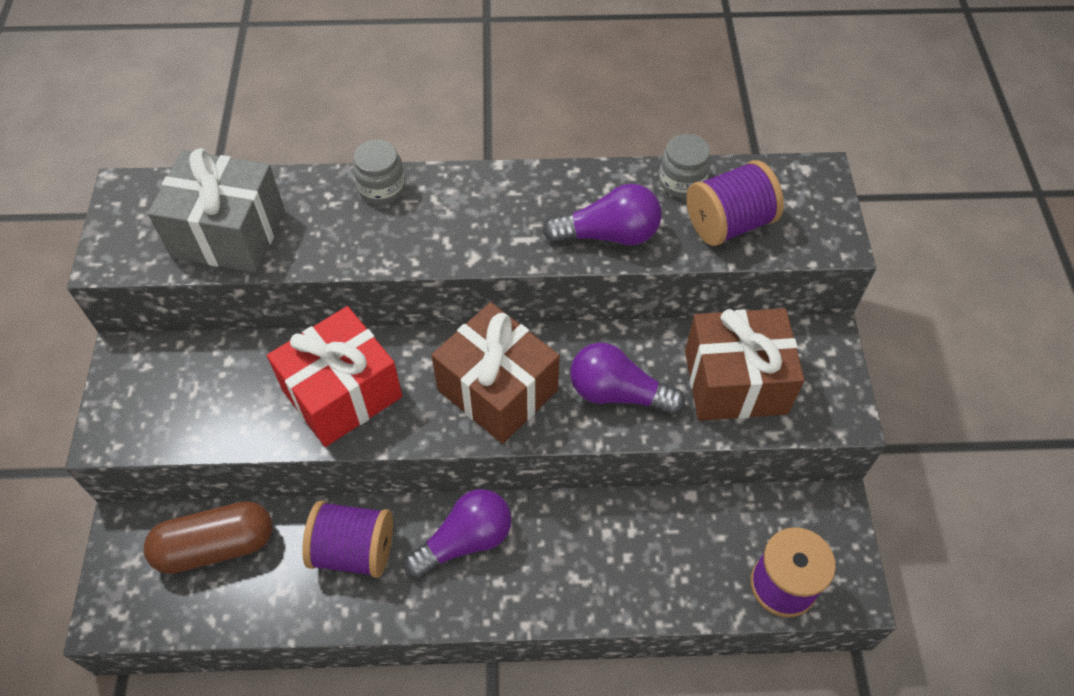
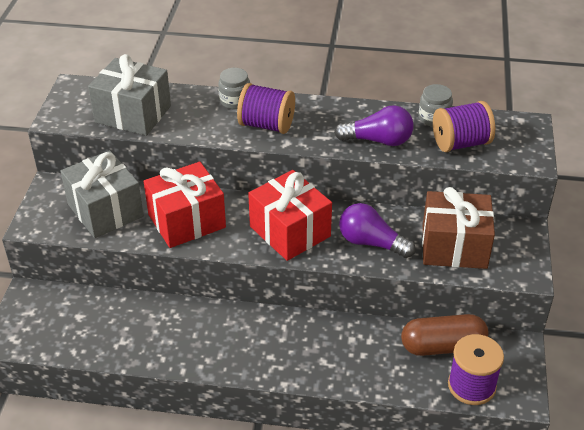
camera: 10 degrees right, 15 degrees down
(216, 392) = (105, 210): none -> grey gift
(216, 546) = (85, 311): brown capsule -> brown capsule (442, 346)
(354, 550) = (176, 325): purple spool -> purple spool (266, 125)
(465, 541) = (252, 330): purple light bulb -> none
(497, 390) = (290, 231): brown gift -> red gift

